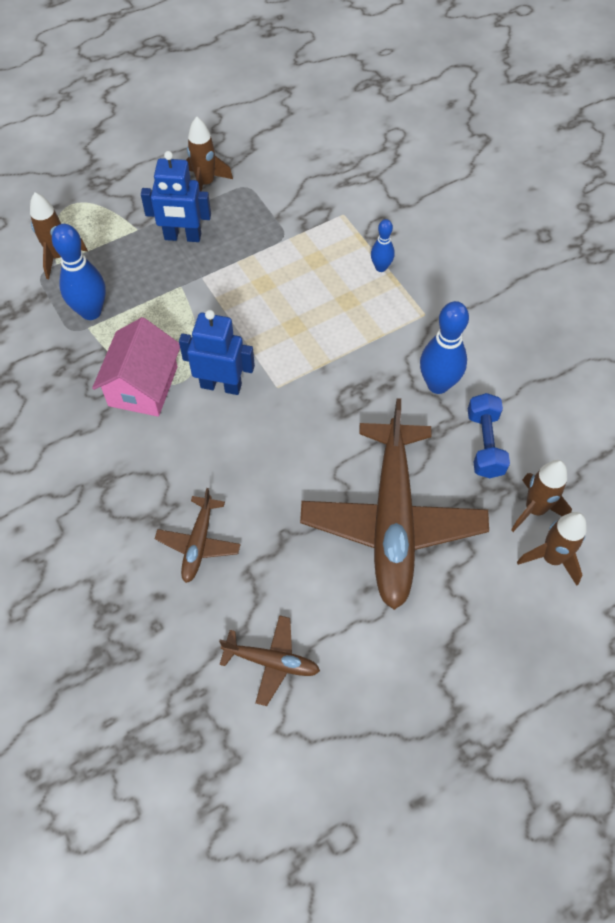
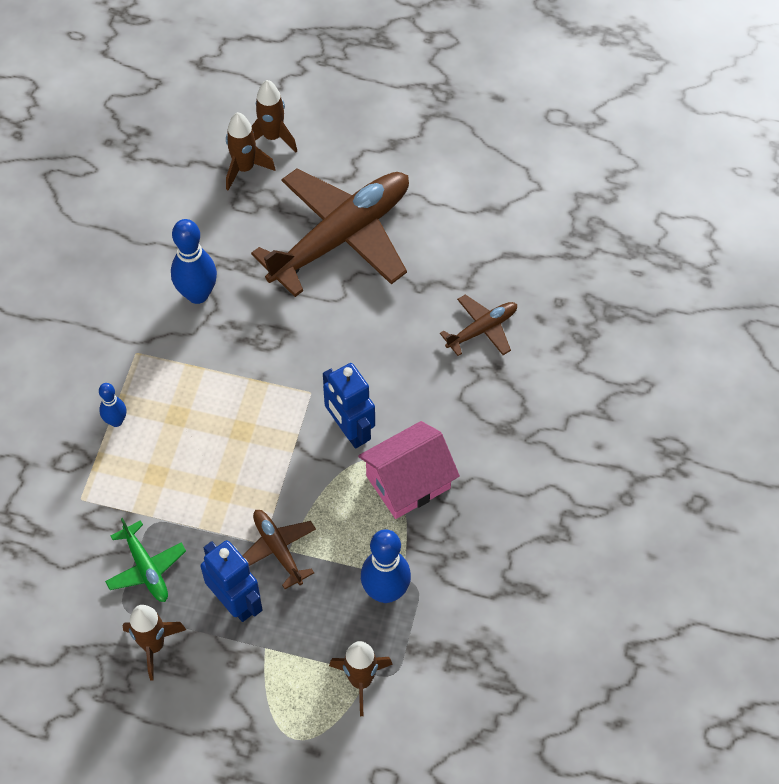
camera: 135 degrees left, 0 degrees up
(258, 213) = (146, 567): none -> green plane
(271, 661) = (507, 224): brown plane -> brown plane (278, 550)
(485, 444) = (221, 230): blue dumbbell -> none

